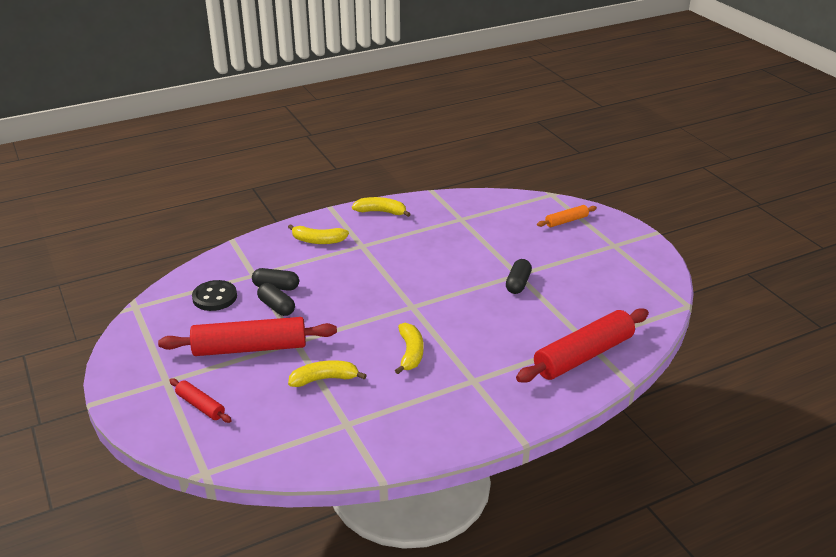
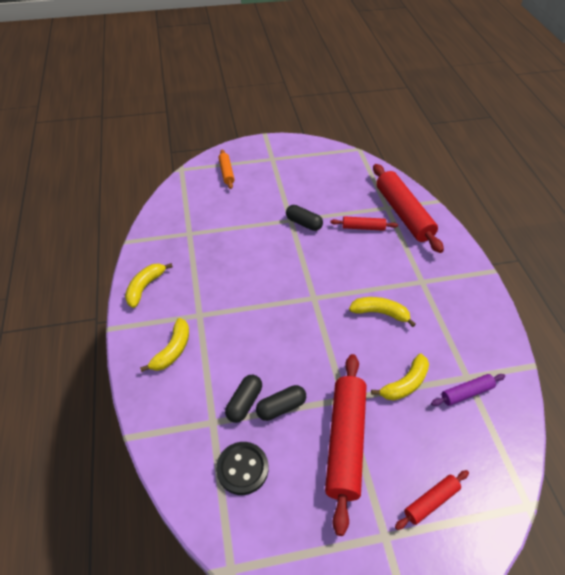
camera: 75 degrees left, 15 degrees up
(324, 379) = (405, 384): yellow banana -> yellow banana turned 135 degrees counterclockwise
(325, 424) = (466, 393): none -> purple rolling pin
(537, 326) = (363, 227): none -> red rolling pin

